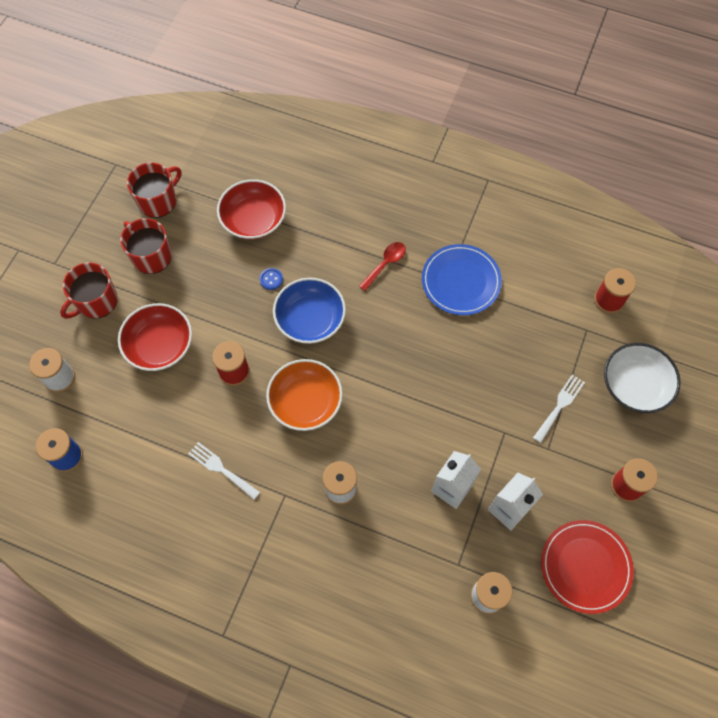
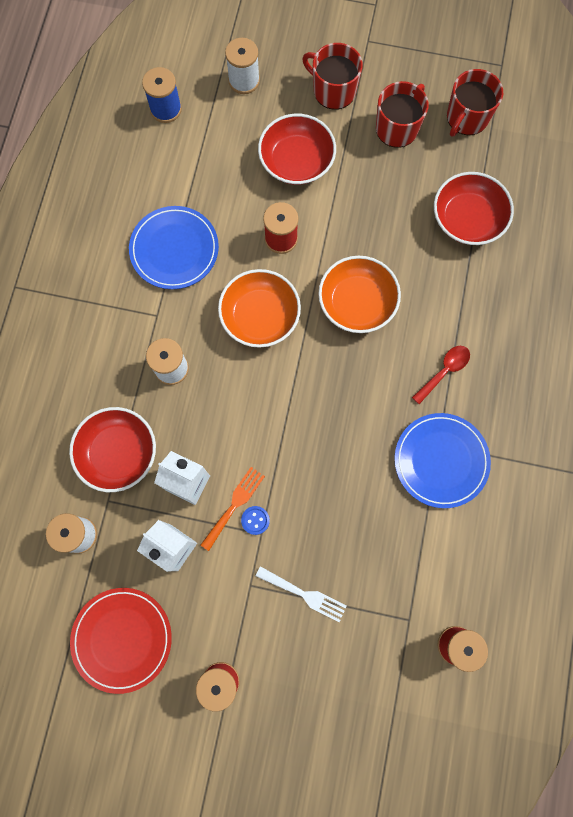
camera: 80 degrees right, 10 degrees up
(158, 201) = (467, 118): red mug -> red mug turned 90 degrees clockwise
(221, 469) = (174, 249): white fork -> blue plate
(271, 279) = (396, 253): blue button -> blue button (255, 520)
(310, 319) = (357, 302): blue bowl -> orange bowl
(385, 264) = (444, 371): red spoon -> red spoon turned 75 degrees counterclockwise
(414, 549) = (118, 453): none -> red bowl
(476, 451) = (234, 505): none -> orange fork
(635, 385) = (347, 685): white bowl -> none

